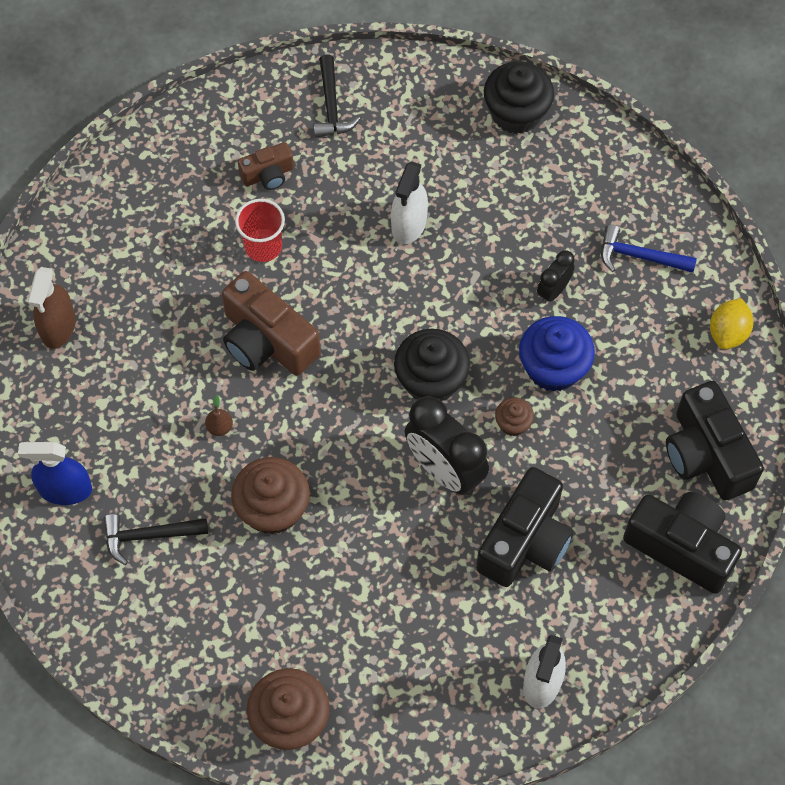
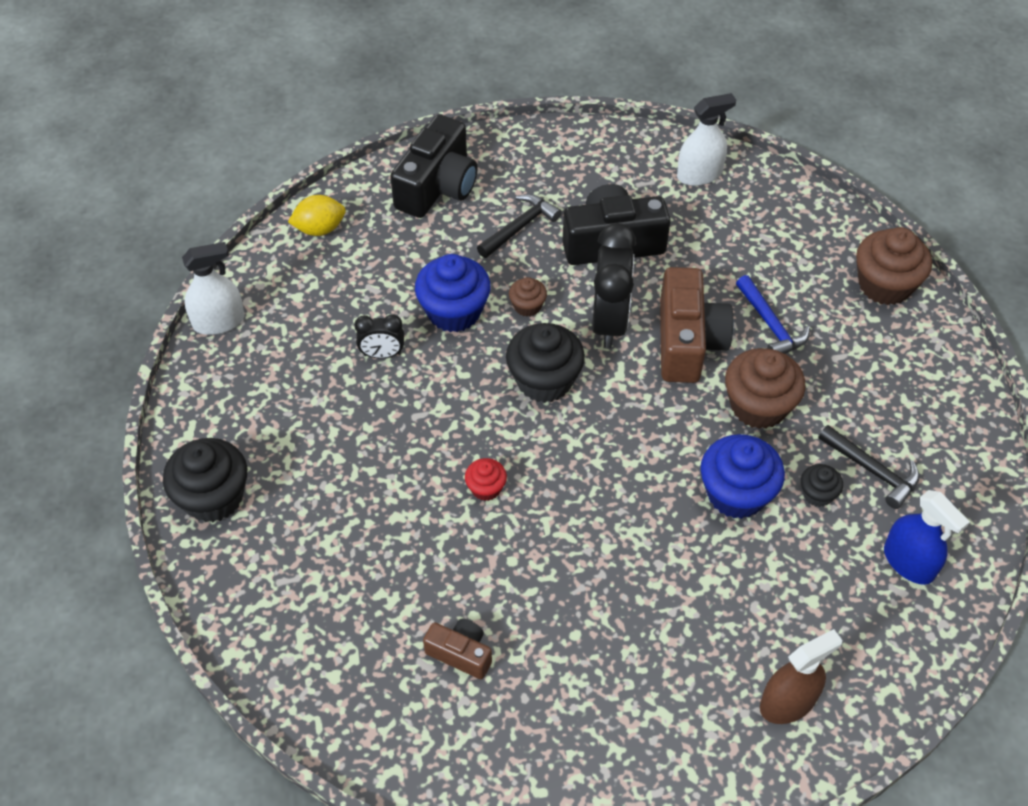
camera: 130 degrees left, 10 degrees down
(168, 480) = (817, 494): none -> black cupcake
(219, 427) = (736, 493): brown pear -> blue cupcake
(263, 246) = (540, 596): red cup -> none
(267, 341) = (627, 520): brown camera -> brown camera (687, 342)
(331, 106) = (332, 659): black hammer -> black hammer (519, 227)
(374, 274) = (486, 488): none -> red cupcake
(409, 224) = (410, 497): white spray bottle -> white spray bottle (219, 321)
(639, 256) = (296, 319): blue hammer -> blue hammer (770, 325)
(681, 547) = (524, 161): black camera -> none

